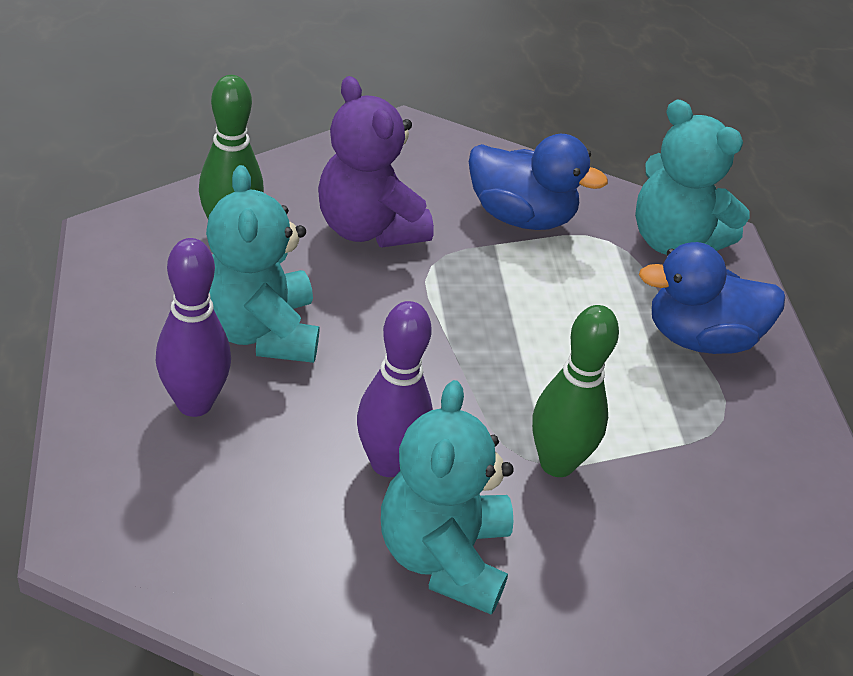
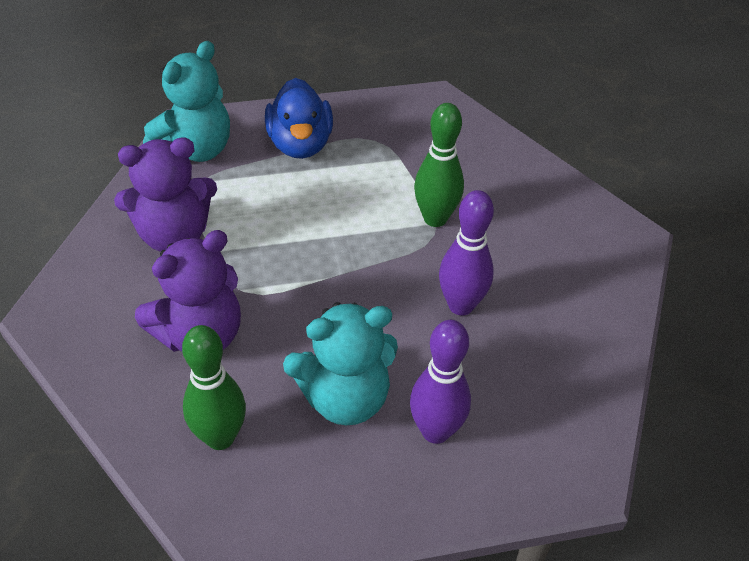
camera: 90 degrees left, 5 degrees up
(443, 556) = (529, 273): turquoise teddy bear -> none
(521, 217) = (174, 235): blue duck -> purple teddy bear

